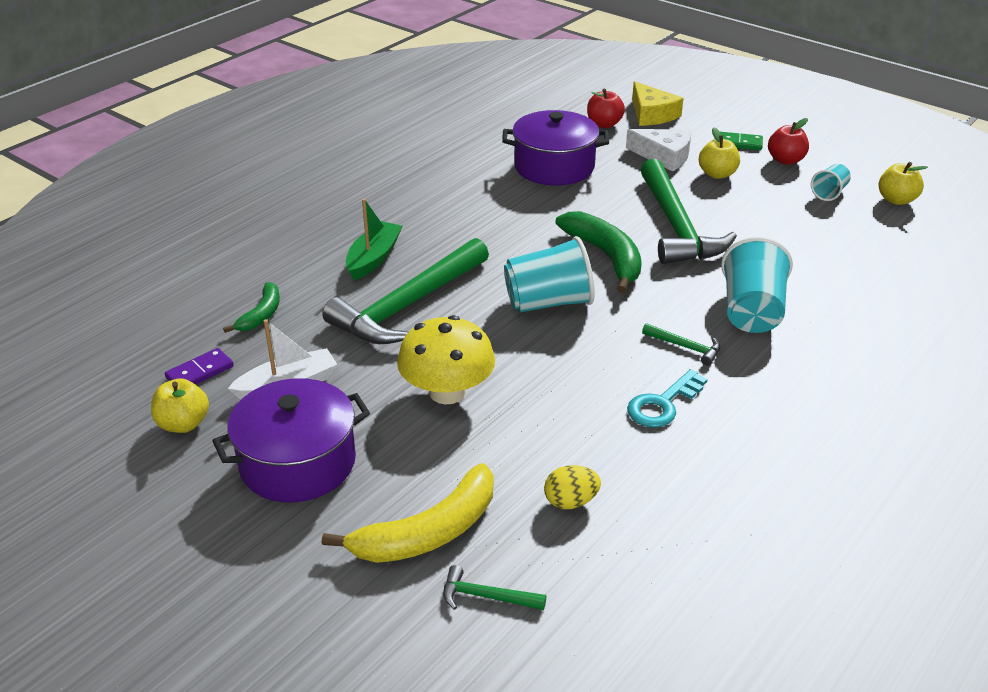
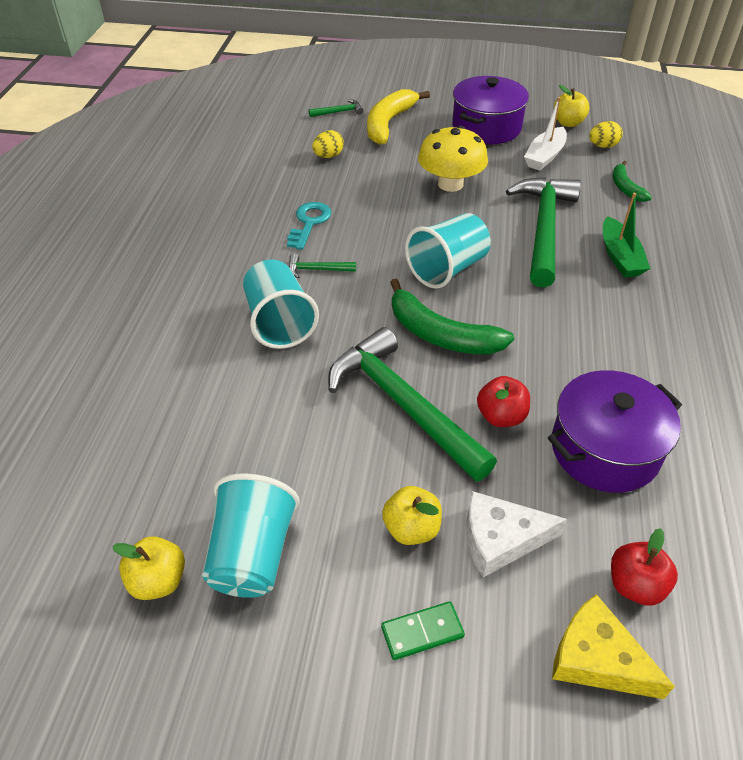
camera: 150 degrees right, 10 degrees up
(200, 372) = (602, 146): purple domino -> yellow egg
(785, 160) = (336, 615): red apple -> red apple (501, 416)
(829, 193) = (252, 554): turquoise cup -> turquoise cup, size x1.88

